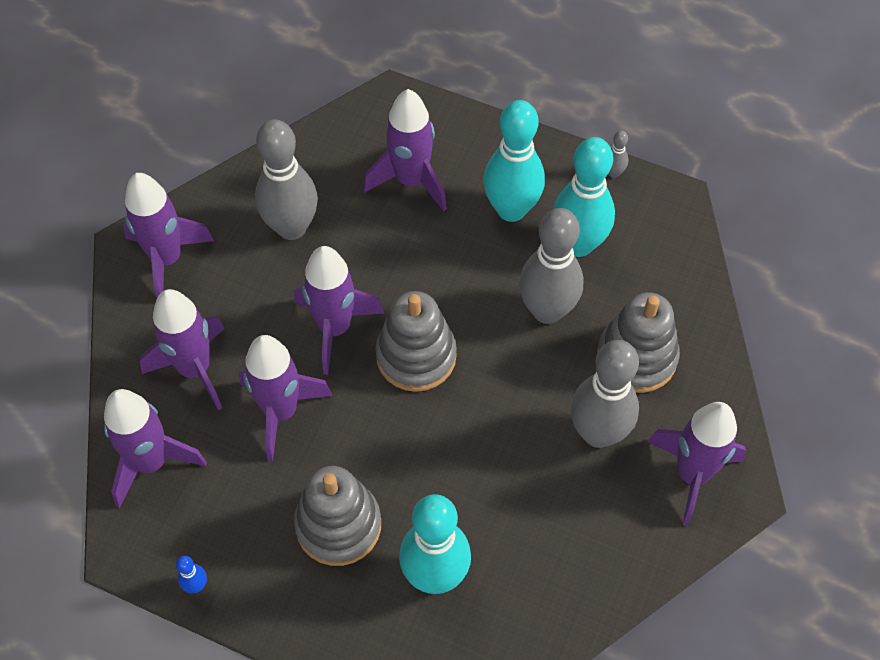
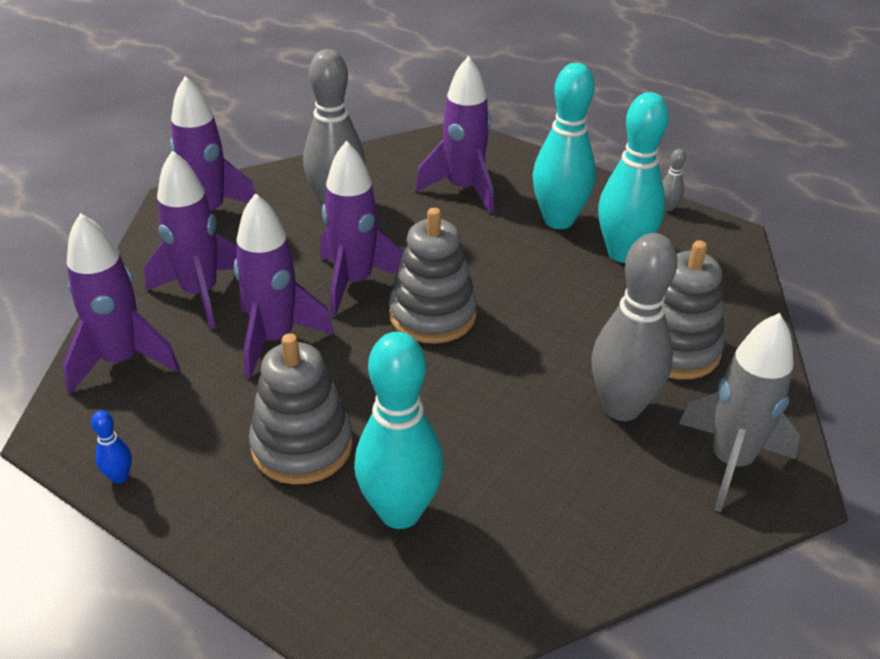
camera: 10 degrees right, 20 degrees down
(547, 310) = (581, 298): grey bowling pin -> none
(692, 474) = (730, 462): purple rocket -> grey rocket

